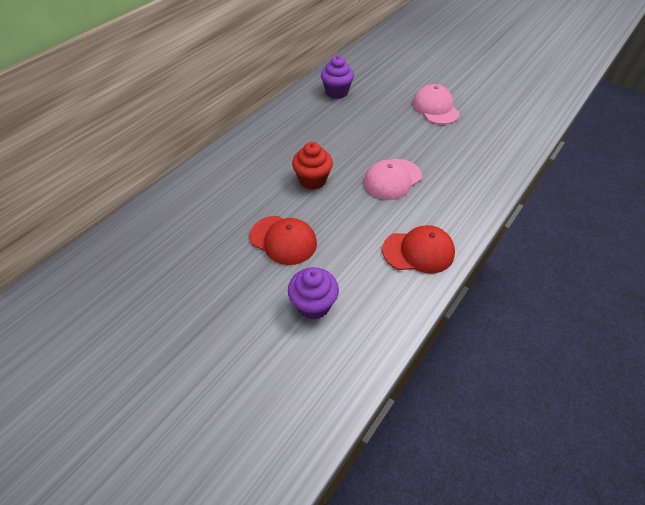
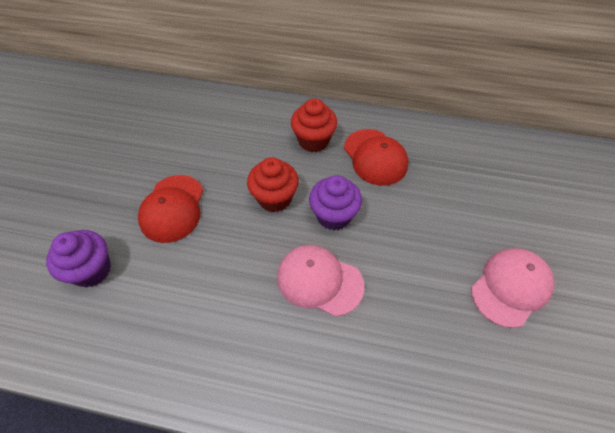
camera: 65 degrees right, 5 degrees up
(273, 145) = (313, 141): none -> red cupcake
(336, 92) = (452, 160): purple cupcake -> purple cupcake (333, 216)
(418, 251) = (202, 354): red cap -> red cap (375, 157)

